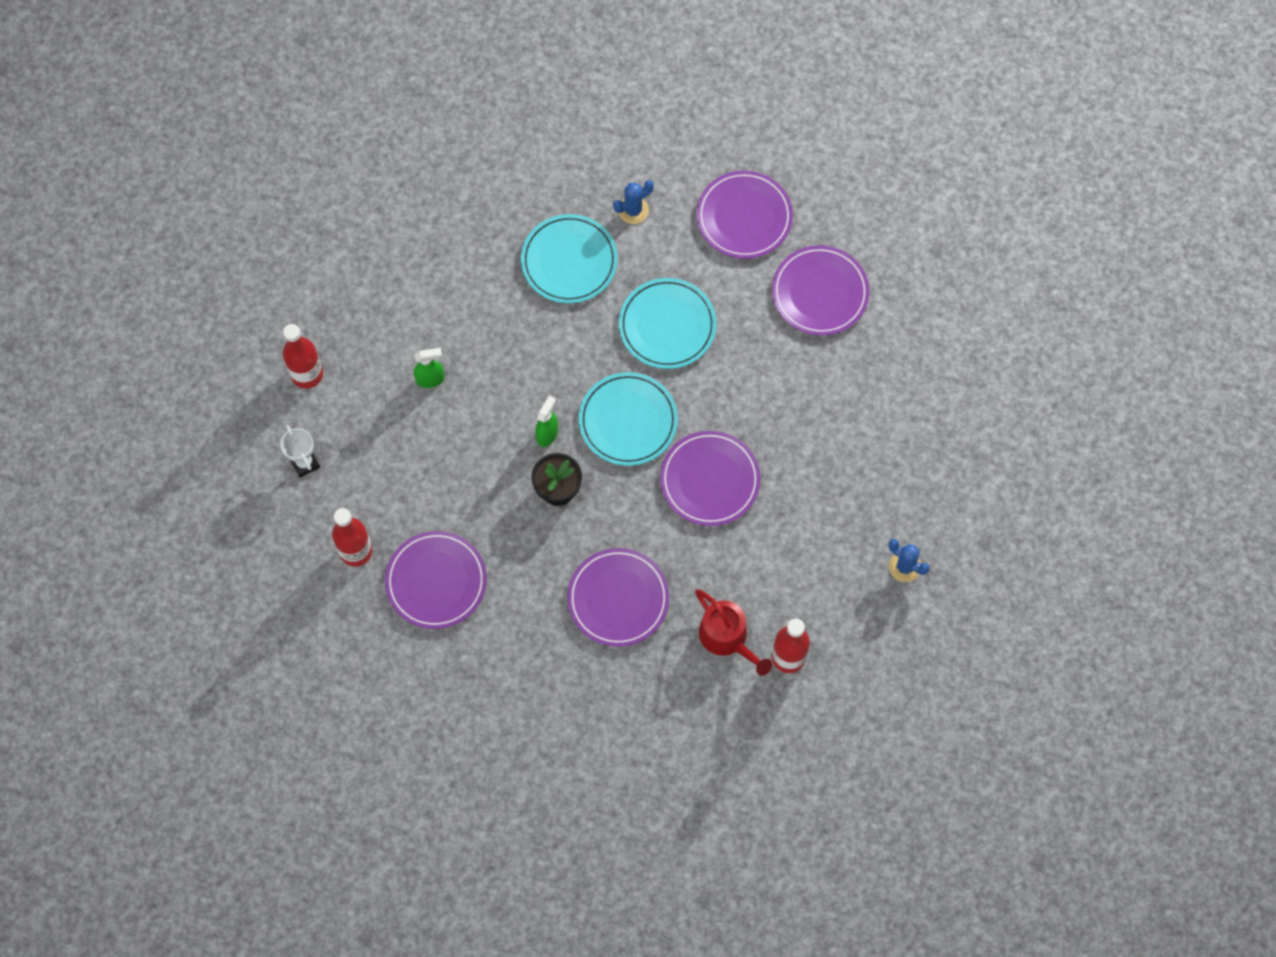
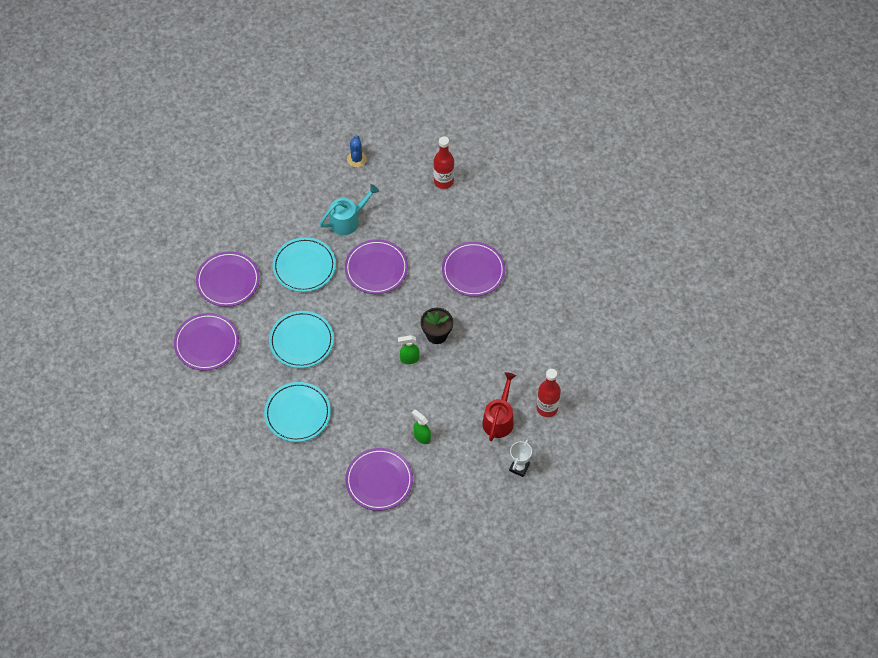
camera: 125 degrees left, 10 degrees down
(307, 374) = (467, 503): red bottle -> none
(436, 581) = (532, 359): purple plate -> purple plate (379, 480)
(628, 421) = (372, 326): turquoise plate -> turquoise plate (304, 266)
(633, 210) = (242, 401): blue cactus -> none
(727, 638) = (455, 212): red watering can -> red watering can (499, 419)
(811, 492) = (348, 220): none -> turquoise watering can

